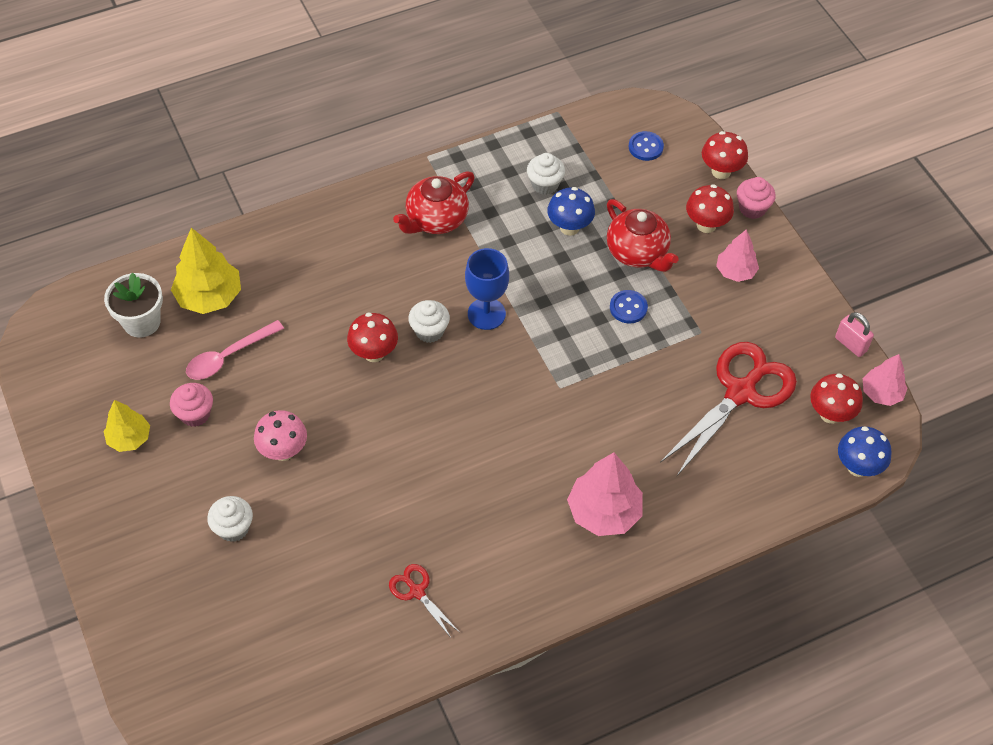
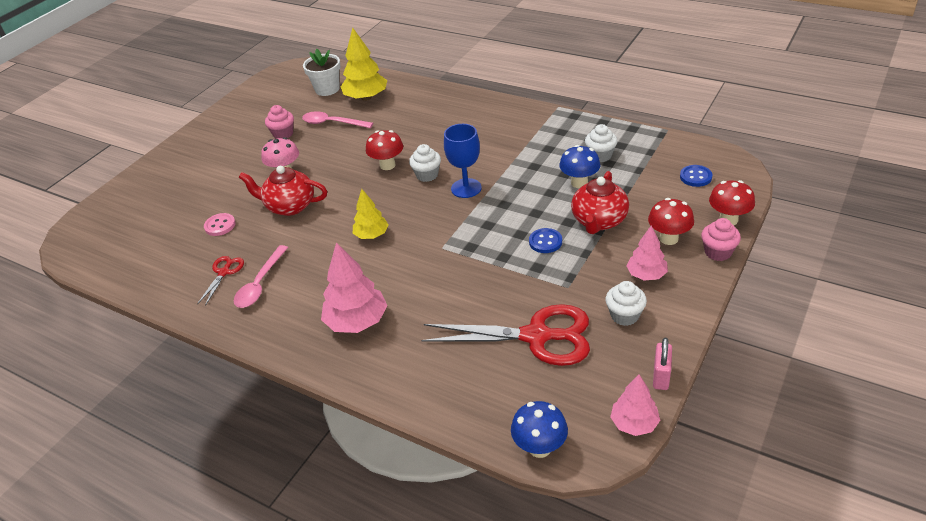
camera: 60 degrees right, 15 degrees down
(129, 438) = (248, 124): yellow tree -> yellow tree (372, 235)
(233, 528) = (217, 184): white cupcake -> white cupcake (624, 315)
(324, 560) = (220, 225): none -> pink button
(436, 220) = (514, 134): red teapot -> red teapot (289, 206)
(469, 566) = (260, 284): none -> pink spoon
(830, 414) = (575, 401): red mushroom -> none

